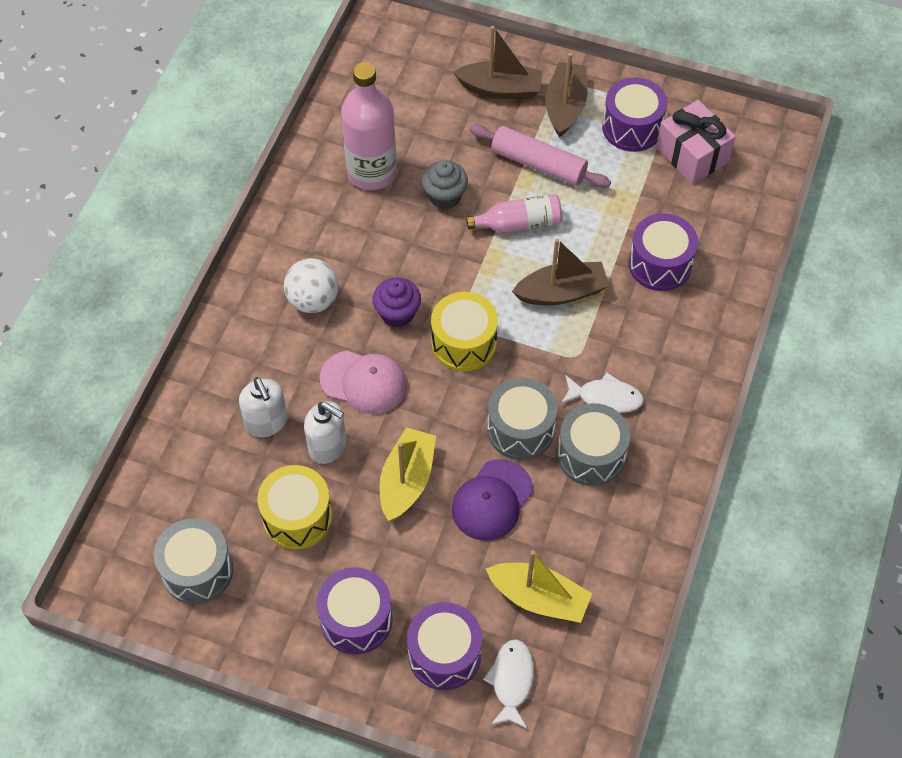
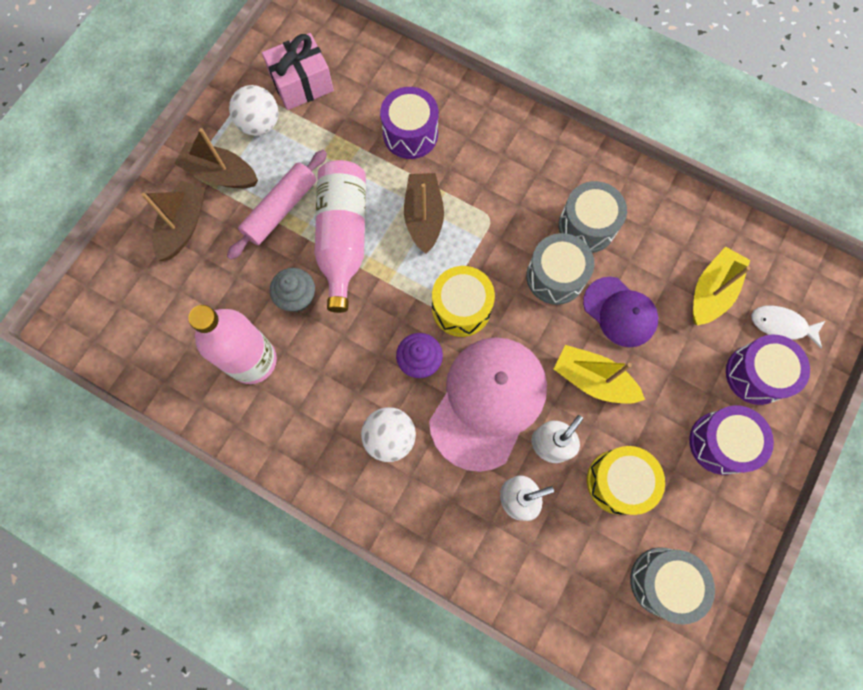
camera: 80 degrees left, 15 degrees up
(364, 382) = (488, 402): pink cap -> pink cap, size x1.68
(519, 223) = (343, 238): pink bottle -> pink bottle, size x1.67
(605, 398) = (534, 204): white fish -> none
(632, 127) = (260, 124): purple drum -> white ball

